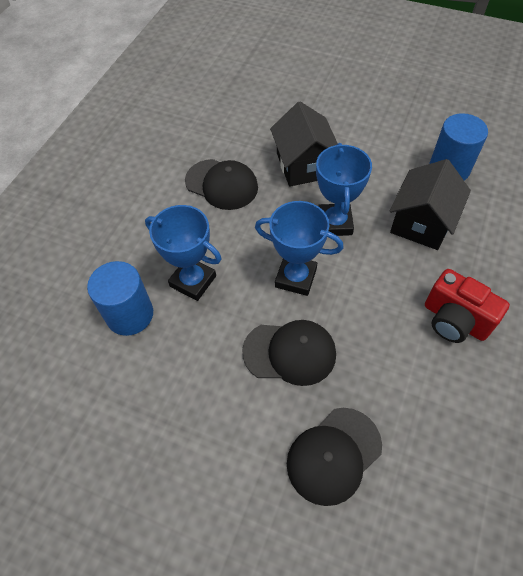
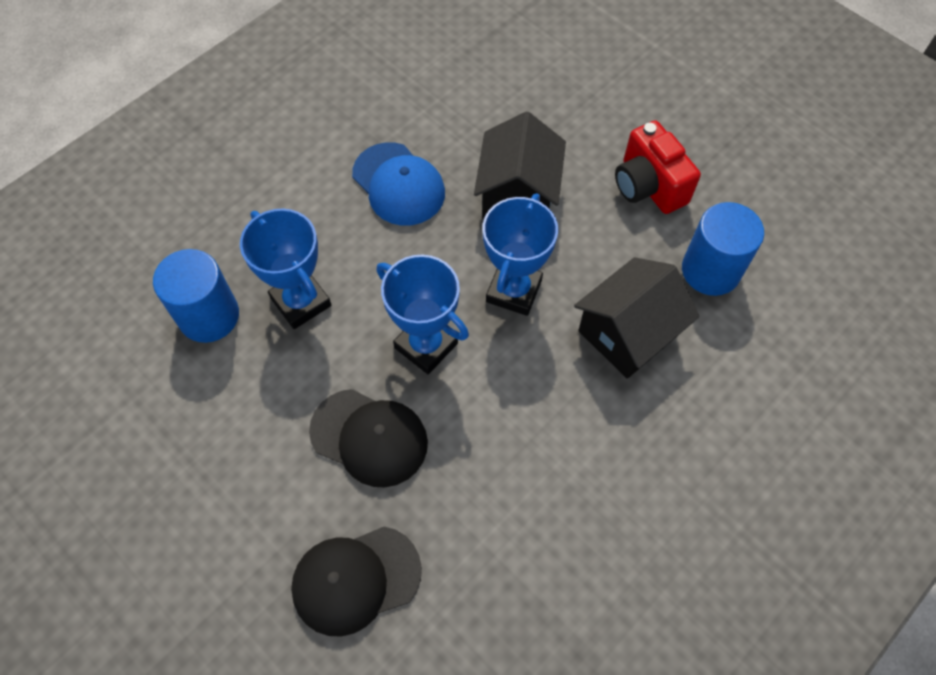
camera: 20 degrees right, 5 degrees up
(222, 184) = (398, 184): black cap -> blue cap
(454, 320) = (594, 479): red camera -> red camera (648, 186)

